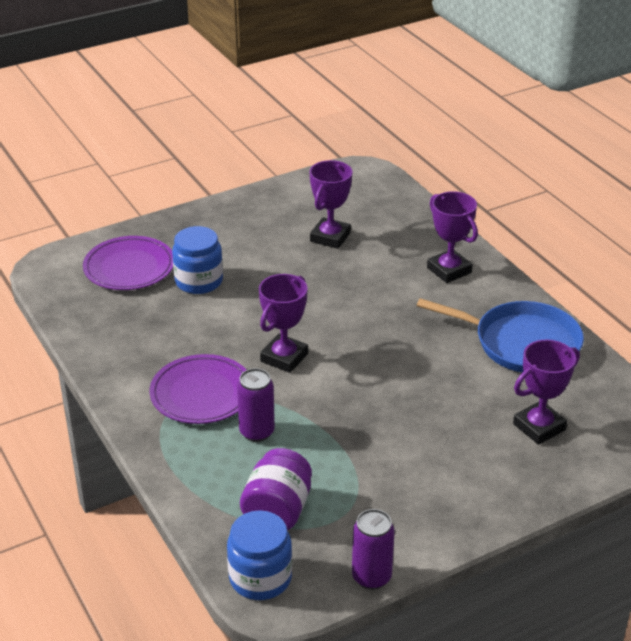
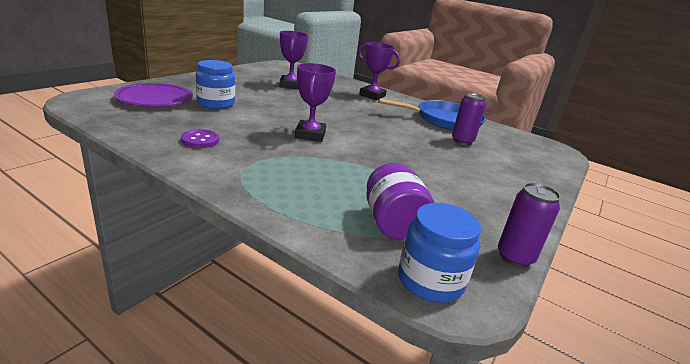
camera: 30 degrees left, 10 degrees down
(148, 354) = (200, 140): none -> purple button
(201, 394) = (263, 158): purple plate -> none
(257, 432) = (327, 175): purple can -> purple can (462, 141)
(539, 427) = (501, 153): purple trophy -> none

